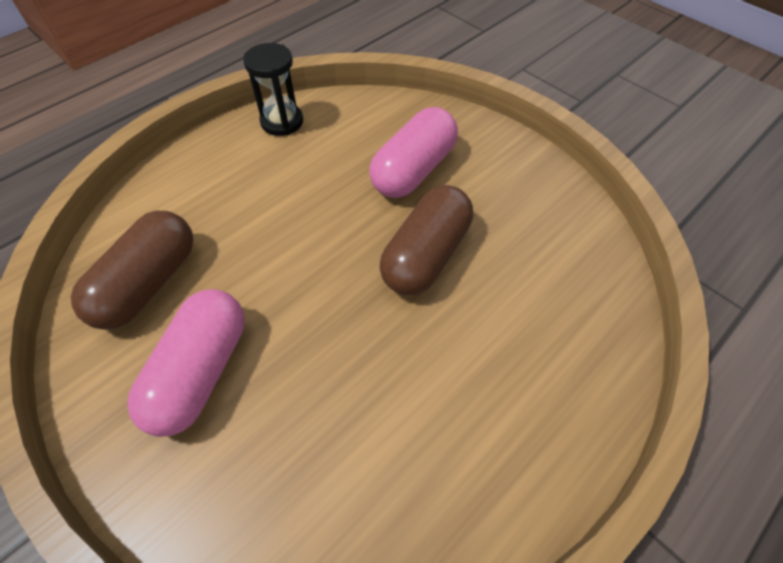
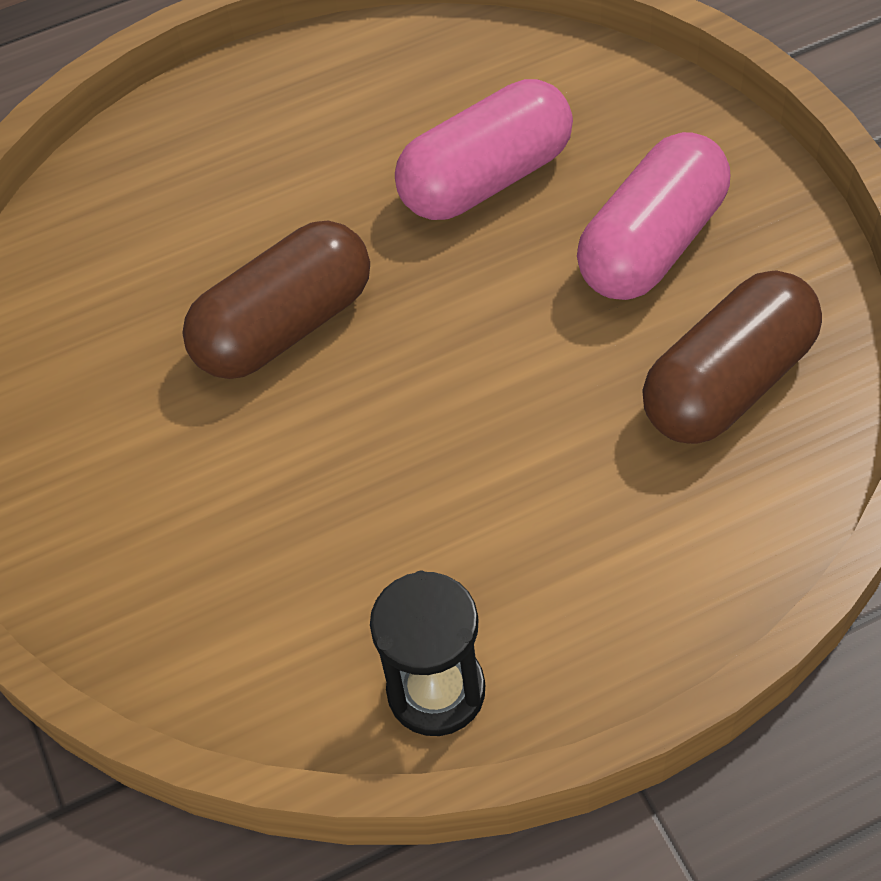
camera: 155 degrees left, 0 degrees up
(414, 170) = (223, 488): pink capsule -> pink capsule (486, 179)

